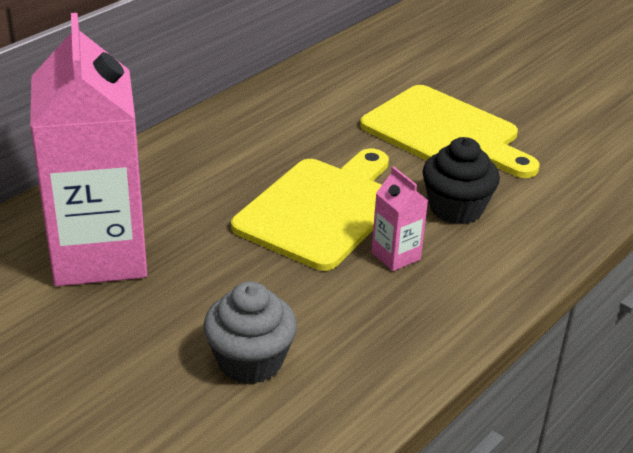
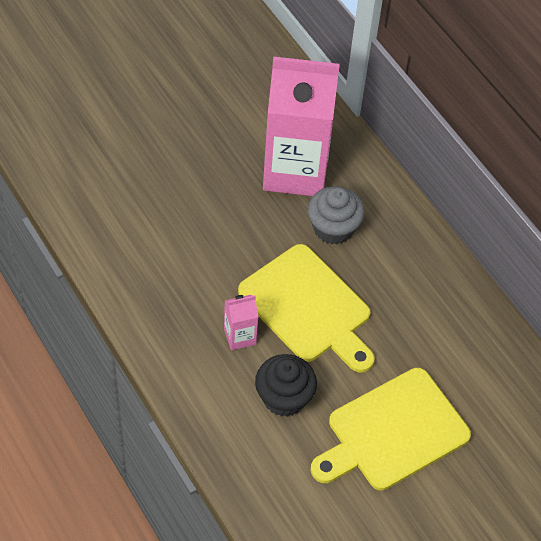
camera: 105 degrees right, 20 degrees up
(250, 361) = (167, 226): grey cupcake -> grey cupcake (333, 228)

